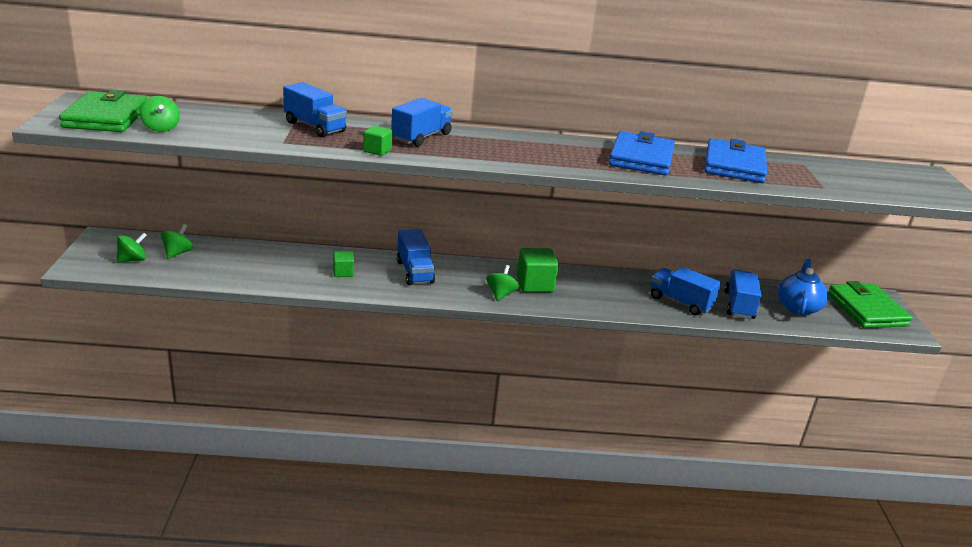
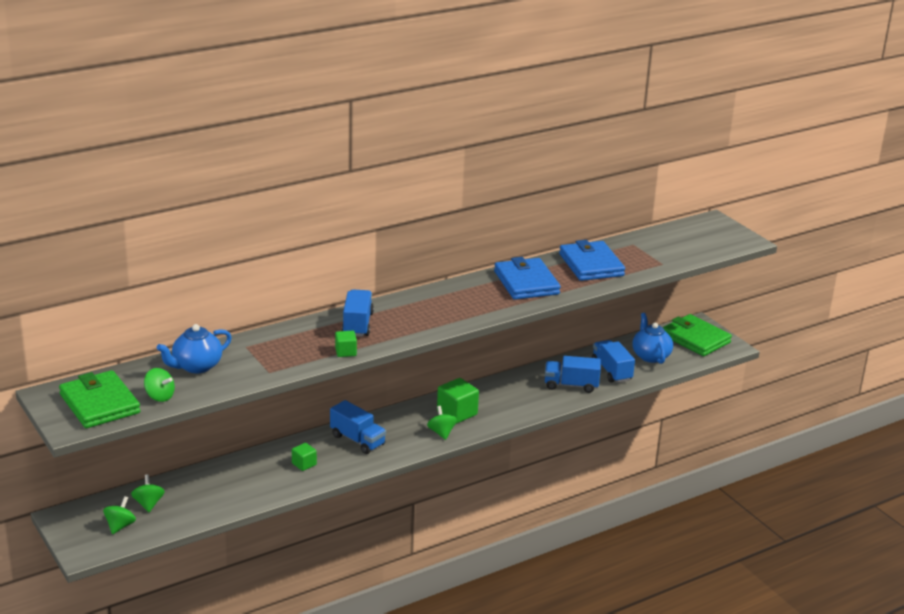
camera: 30 degrees left, 0 degrees up
(229, 120) = (196, 366): none -> blue teapot
(315, 127) = (268, 346): blue truck -> none

